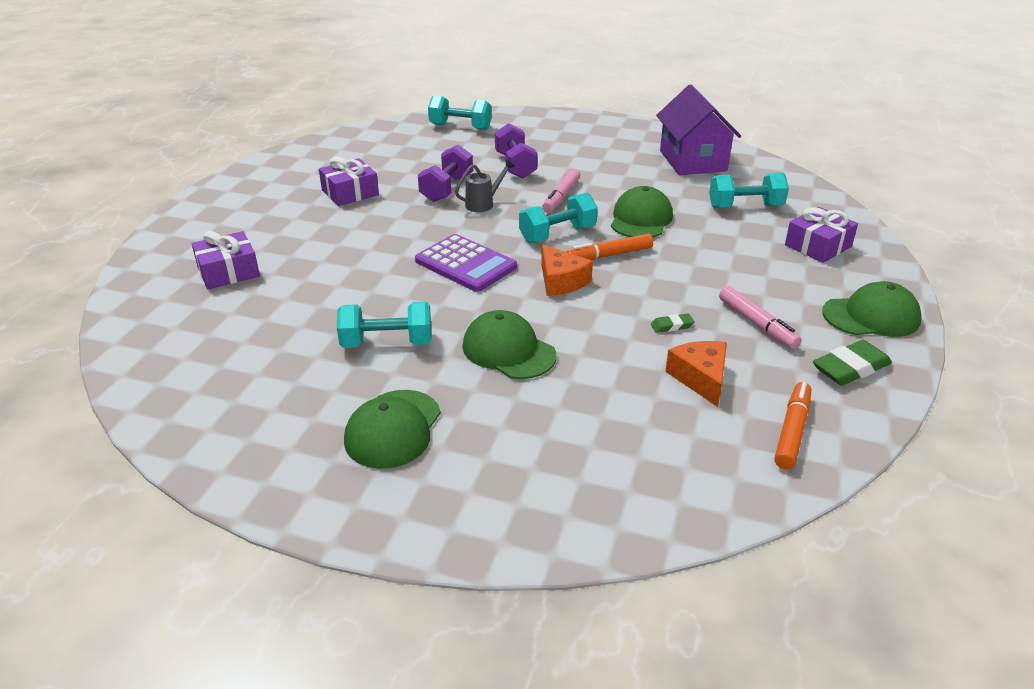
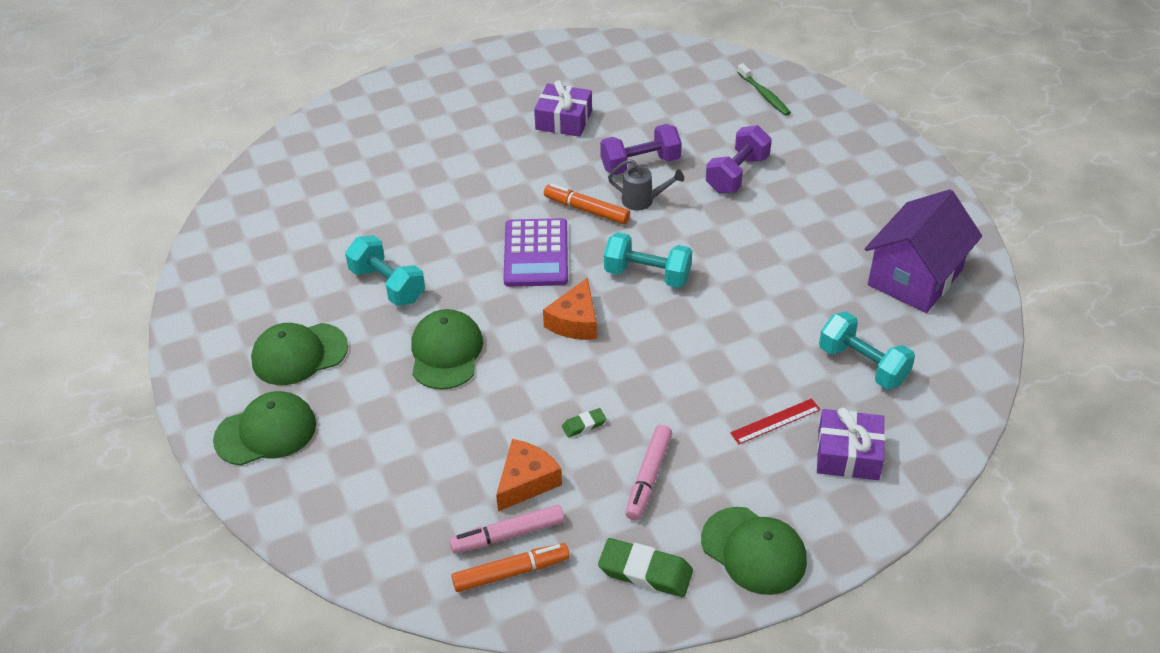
camera: 50 degrees right, 10 degrees up
(228, 272) = (384, 148): purple gift -> none
(460, 127) = (764, 95): turquoise dumbbell -> green toothbrush
(561, 196) = (718, 236): pink marker -> pink marker (508, 535)
(610, 255) = (652, 326): orange marker -> orange marker (587, 210)
(641, 219) = (743, 308): green cap -> green cap (266, 432)
(672, 326) = (584, 425): green eraser -> green eraser turned 60 degrees counterclockwise
(759, 255) = (775, 421): none -> red ruler

